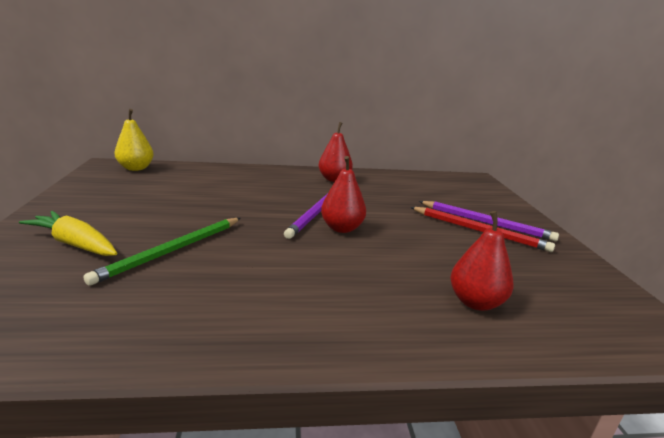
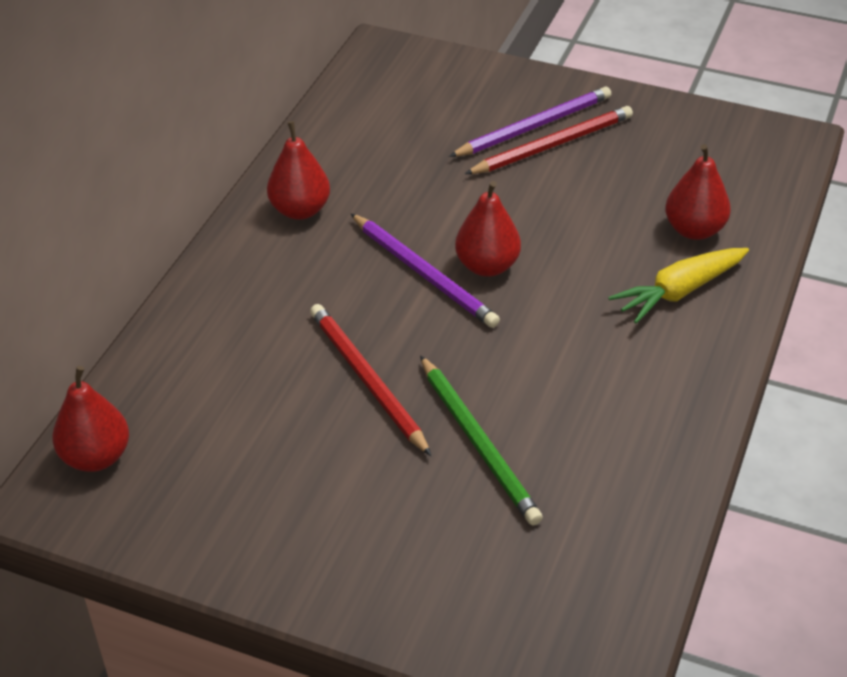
camera: 60 degrees left, 20 degrees up
(75, 244) = (413, 539): yellow carrot -> yellow carrot (679, 292)
(136, 168) = (96, 457): yellow pear -> red pear
(216, 211) = (367, 380): none -> red pencil

